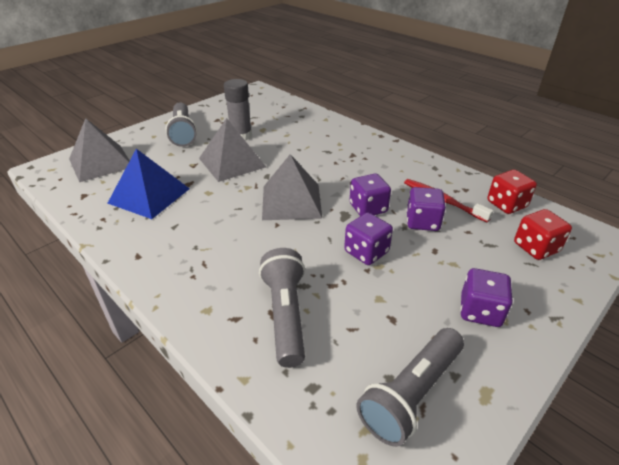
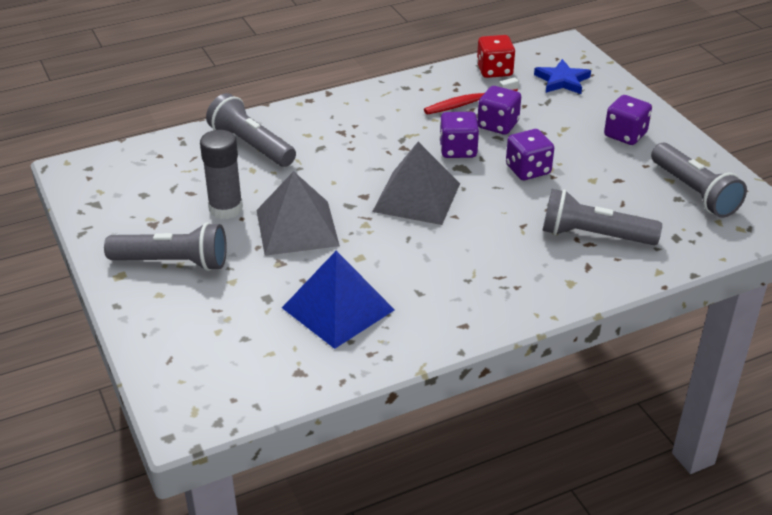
camera: 70 degrees left, 0 degrees up
(101, 162) = (211, 354): grey pyramid -> none
(312, 128) = (251, 146): none -> grey flashlight
(536, 247) = (562, 81): red dice -> blue star

